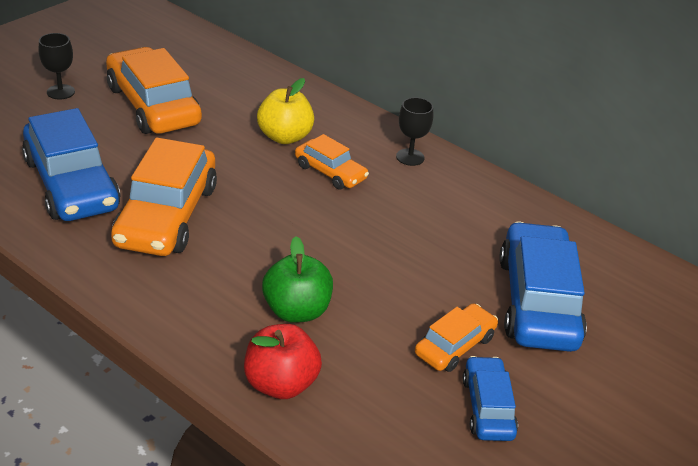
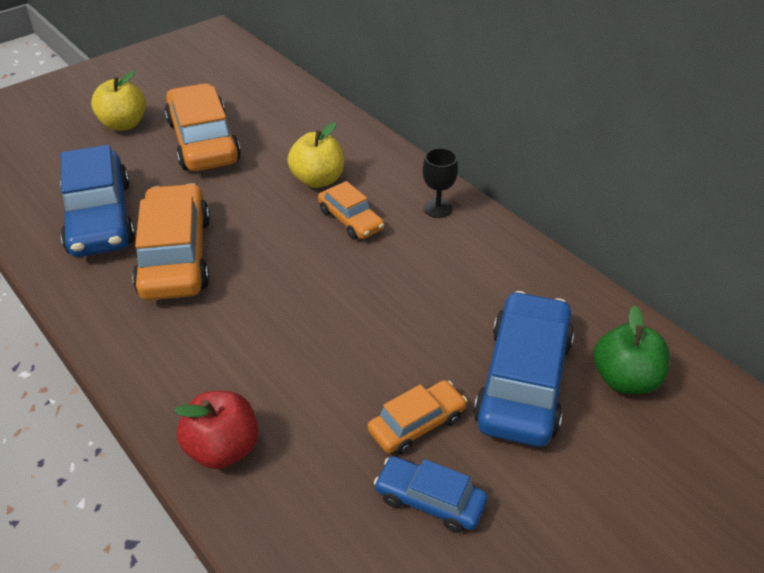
camera: 15 degrees right, 5 degrees up
(60, 92) = (124, 124): black goblet -> yellow apple
(166, 215) = (176, 256): orange car -> orange car turned 150 degrees clockwise
(296, 311) = (266, 369): green apple -> green apple (625, 379)
(488, 407) = (430, 500): blue car -> blue car turned 75 degrees counterclockwise

